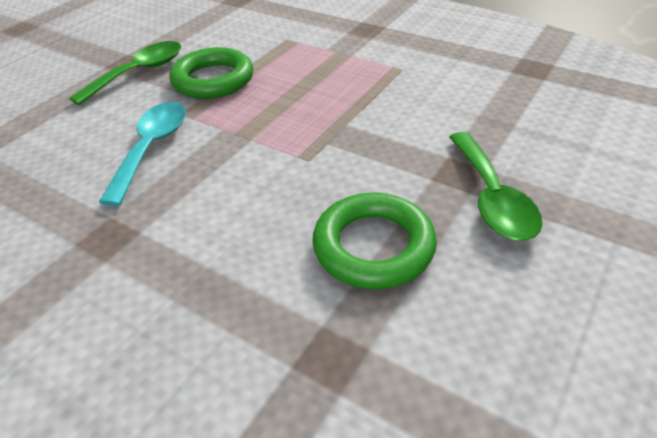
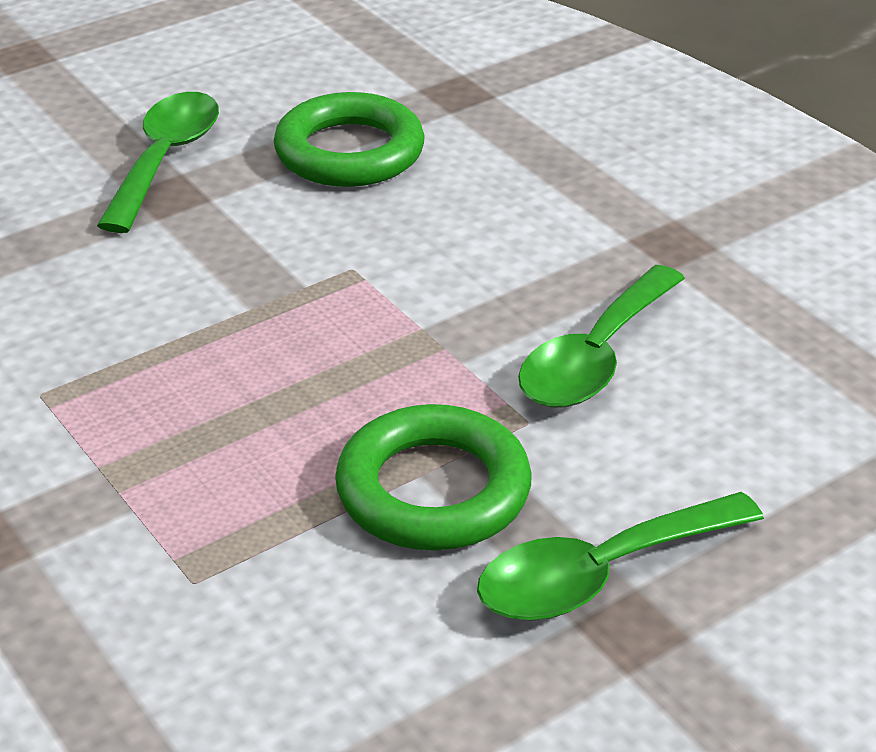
camera: 160 degrees left, 5 degrees down
(152, 148) = (594, 358): turquoise spoon -> green spoon

